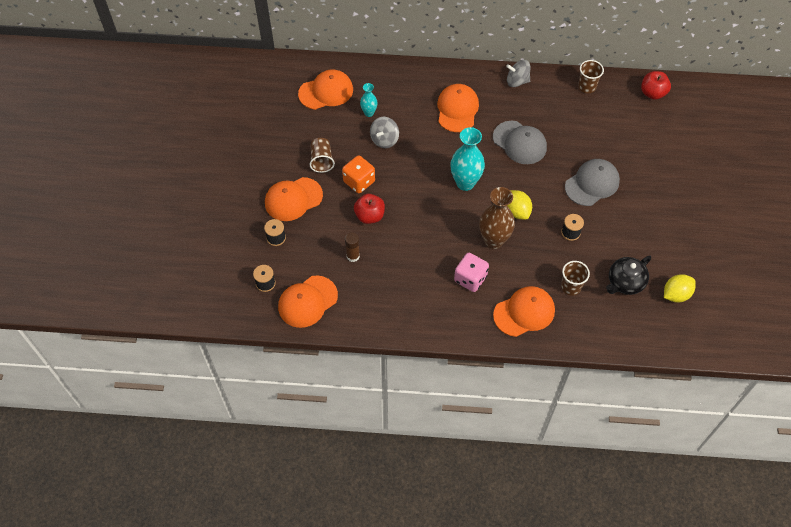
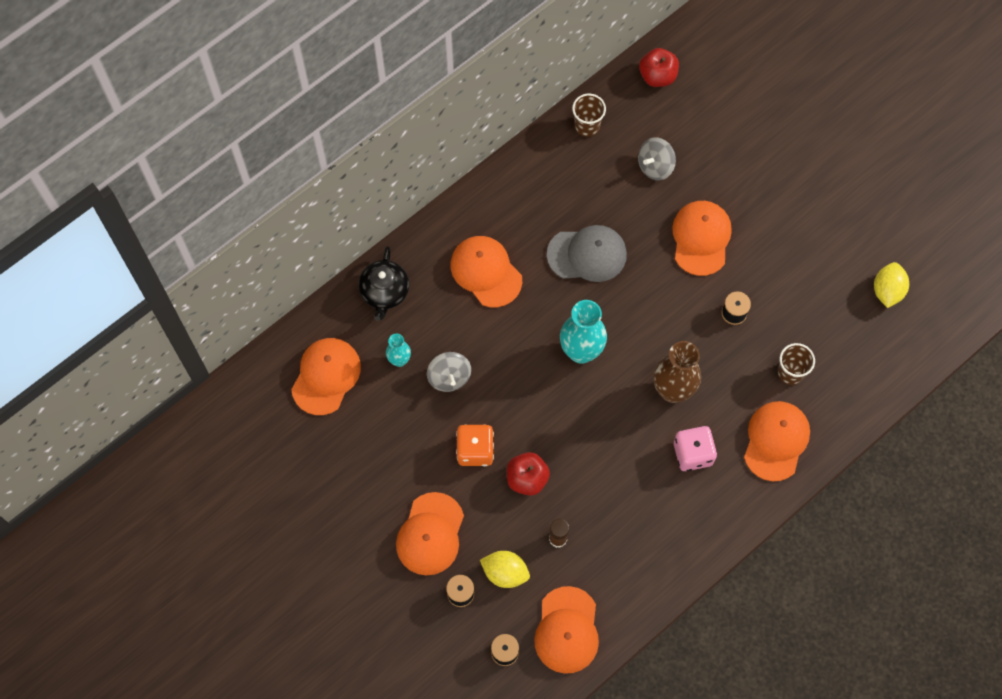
camera: 45 degrees left, 10 degrees up
(321, 161) = (411, 462): brown cup -> none
(517, 81) = (511, 182): grey spinning top -> grey spinning top (655, 166)
(517, 211) = (662, 337): yellow lemon -> yellow lemon (505, 572)
(592, 184) = (701, 238): grey cap -> orange cap
(625, 282) = (833, 321): black teapot -> black teapot (384, 292)

